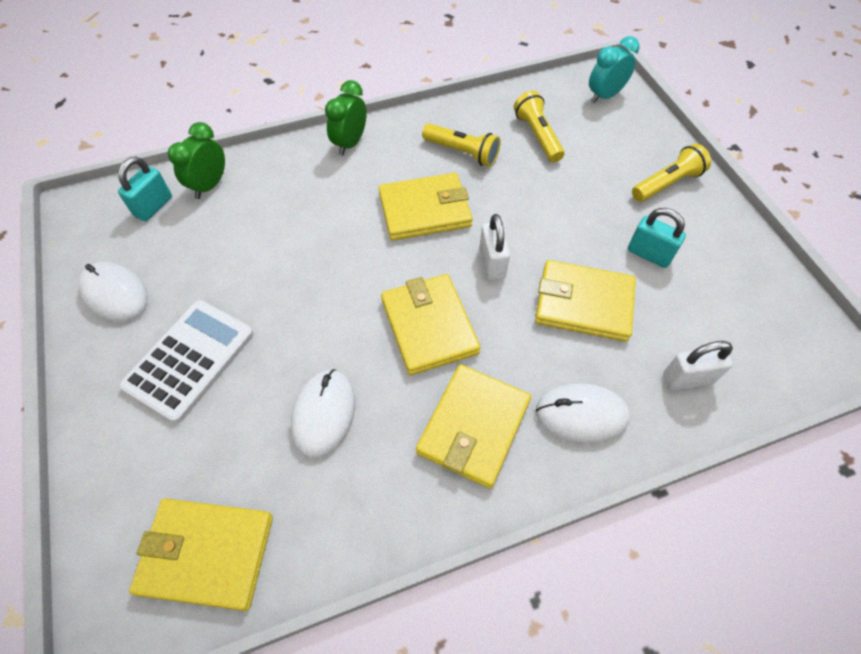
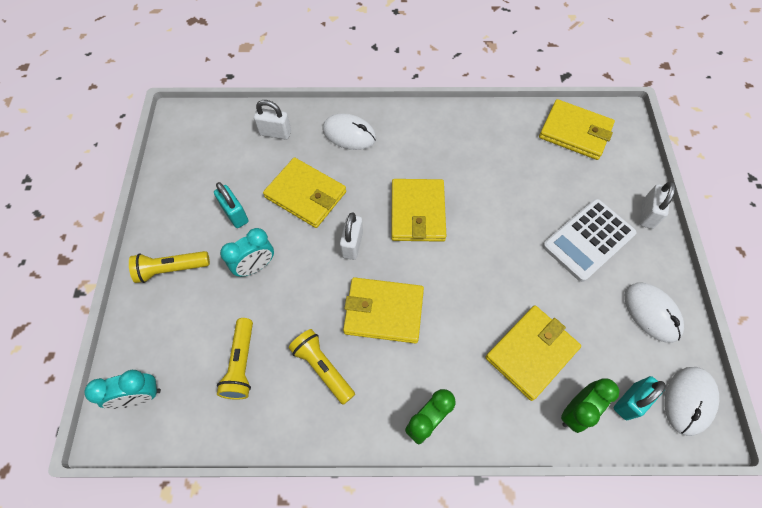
camera: 160 degrees left, 5 degrees up
(97, 427) = (647, 214): none -> white padlock
(324, 414) = (501, 179): white mouse -> white mouse (688, 401)
(473, 427) = (414, 146): yellow wallet -> yellow wallet (531, 353)
(584, 211) = (255, 266): none -> turquoise clock

